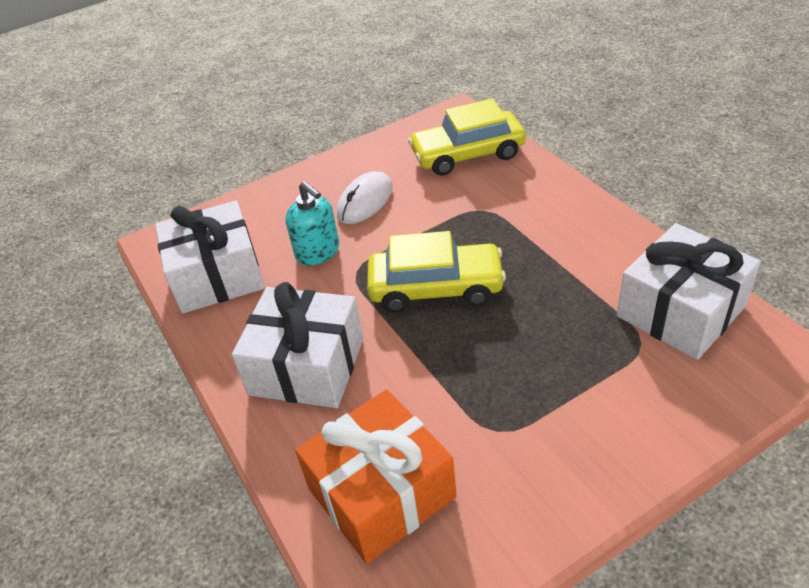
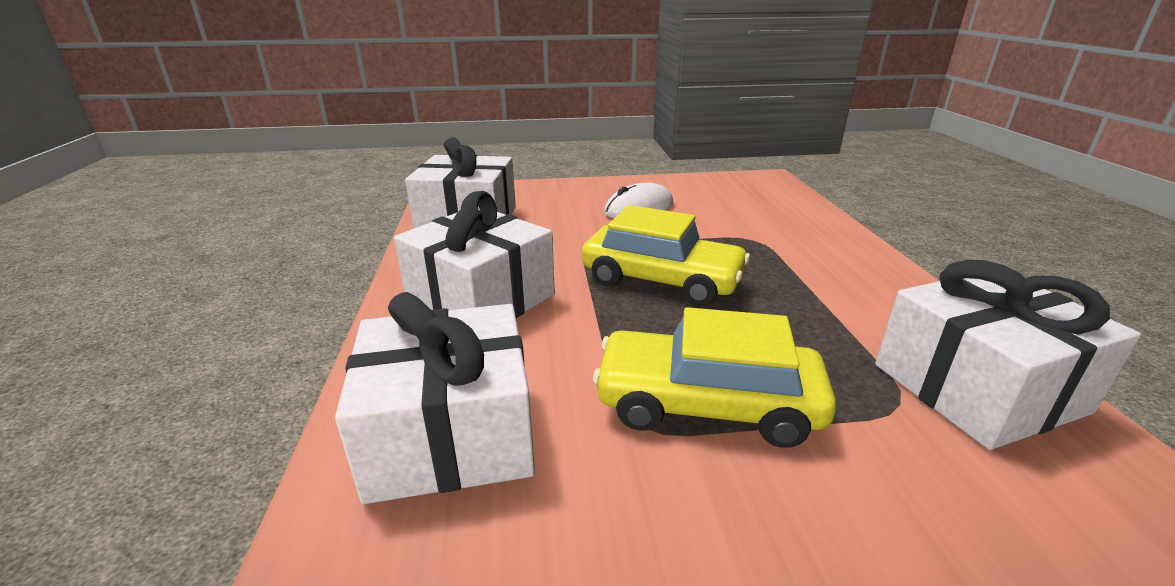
camera: 20 degrees right, 15 degrees down
(318, 252) = (567, 227): turquoise soap dispenser -> none
(381, 493) = (450, 434): orange gift -> white gift
(467, 154) = (762, 202): yellow car -> yellow car (707, 404)

